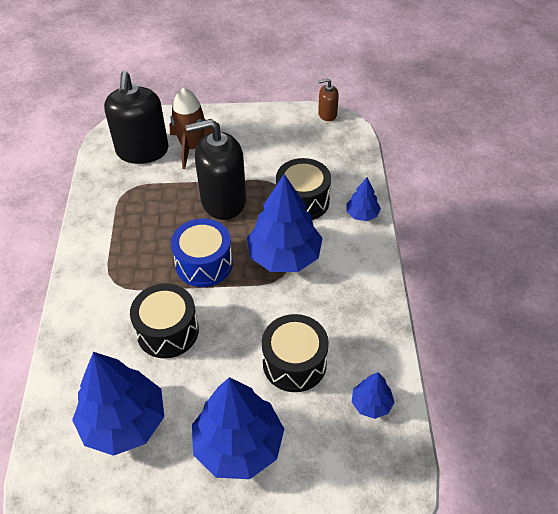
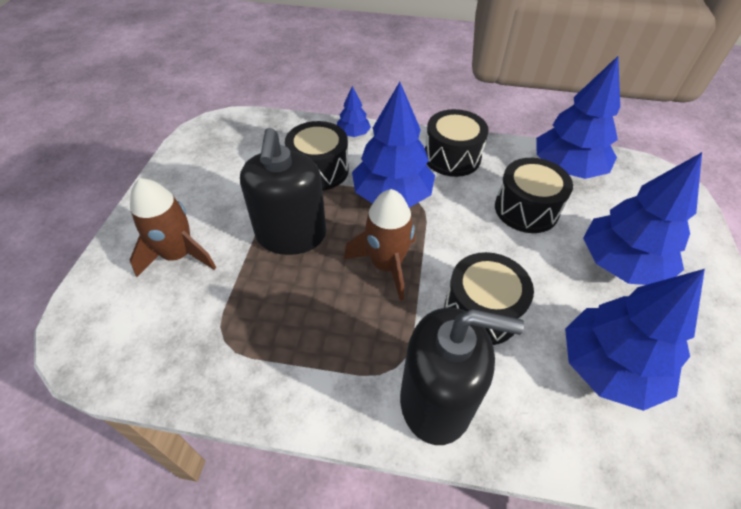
camera: 80 degrees left, 0 degrees up
(142, 151) = (150, 314): black soap dispenser -> black soap dispenser (436, 400)
(204, 263) = (386, 265): blue drum -> brown rocket
(327, 114) = (196, 130): brown soap dispenser -> none
(354, 296) = (452, 157): none -> black drum
(371, 404) = (567, 168): blue tree -> blue tree, size x2.07

